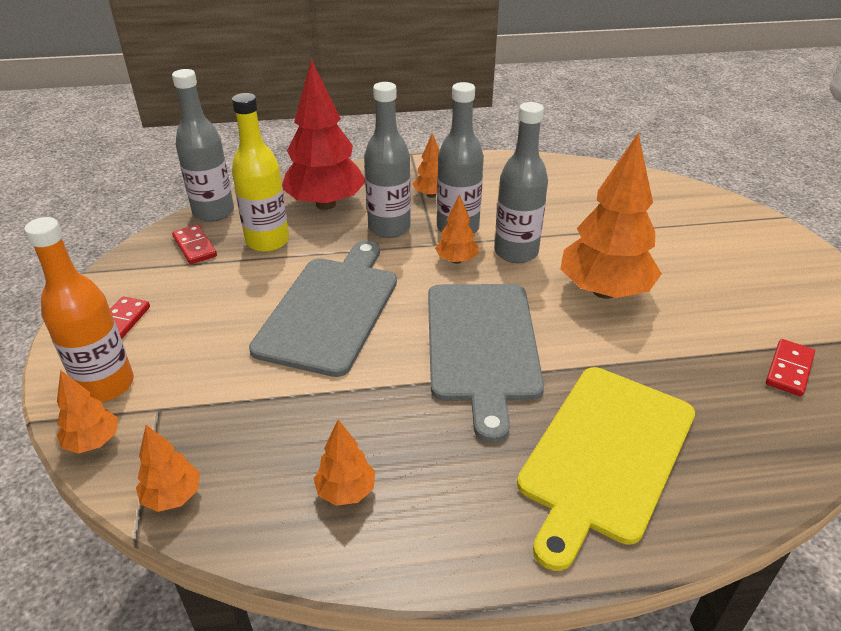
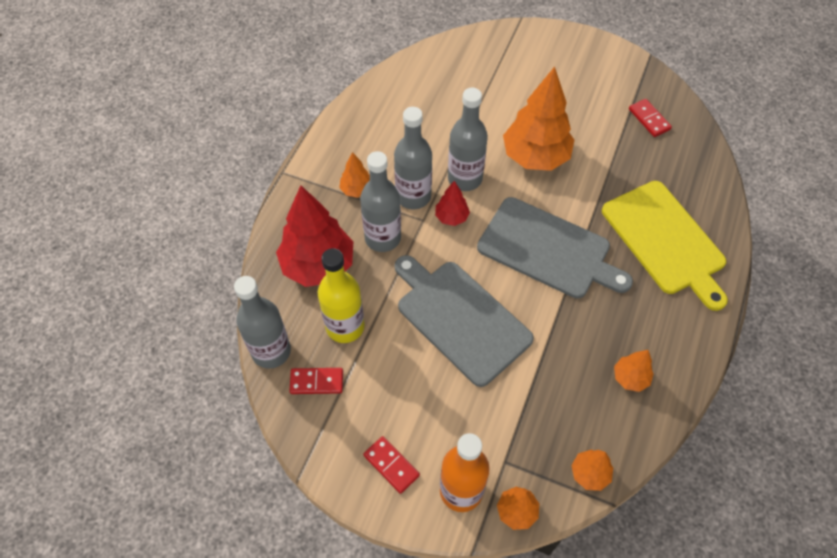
camera: 60 degrees left, 20 degrees up
(456, 260) = (451, 217): orange tree -> red tree

